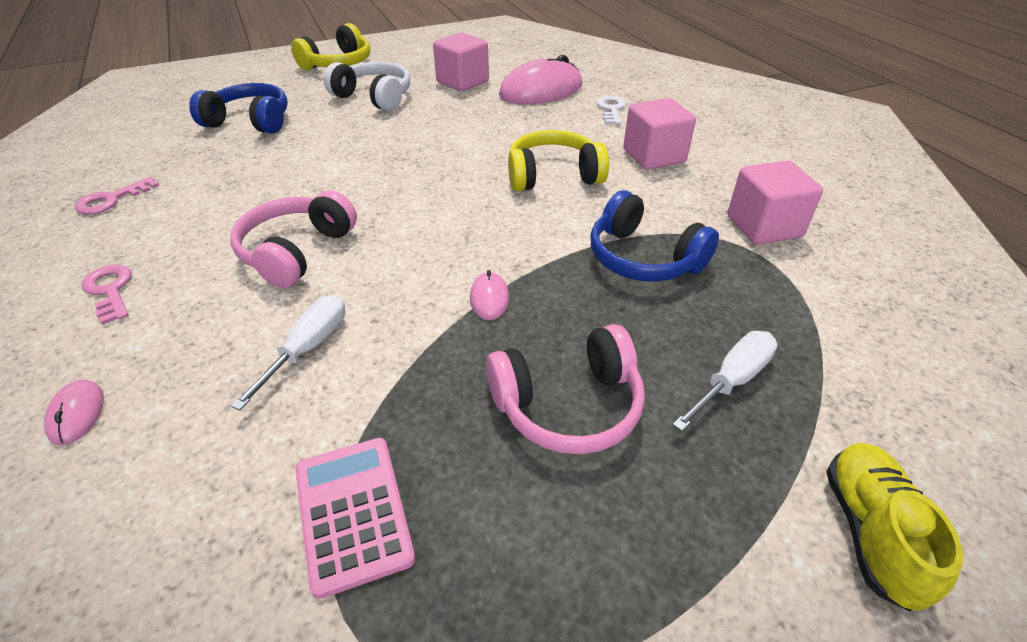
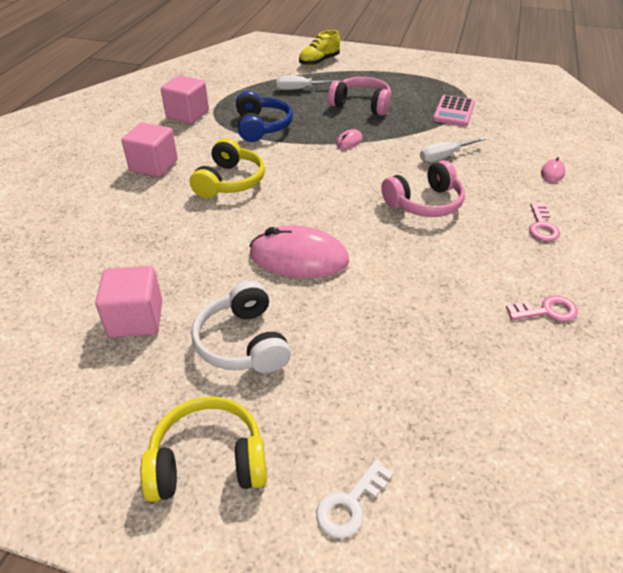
camera: 140 degrees left, 0 degrees up
(250, 122) = (394, 369): blue headphones -> none
(541, 90) = (100, 262): pink mouse -> pink mouse (299, 257)
(553, 176) = (230, 181): yellow headphones -> yellow headphones turned 105 degrees counterclockwise
(611, 109) = (98, 212): white key -> white key (350, 504)

